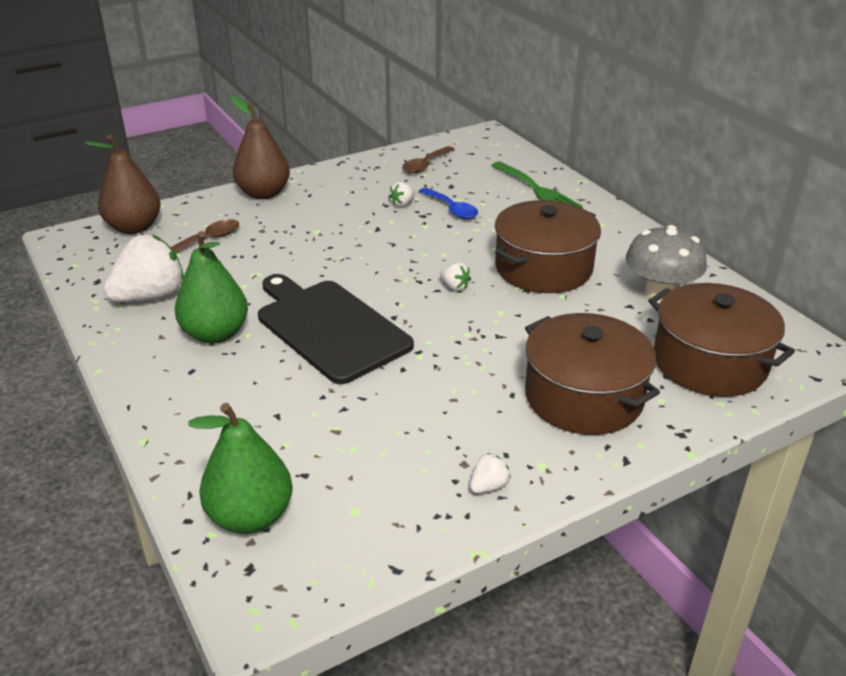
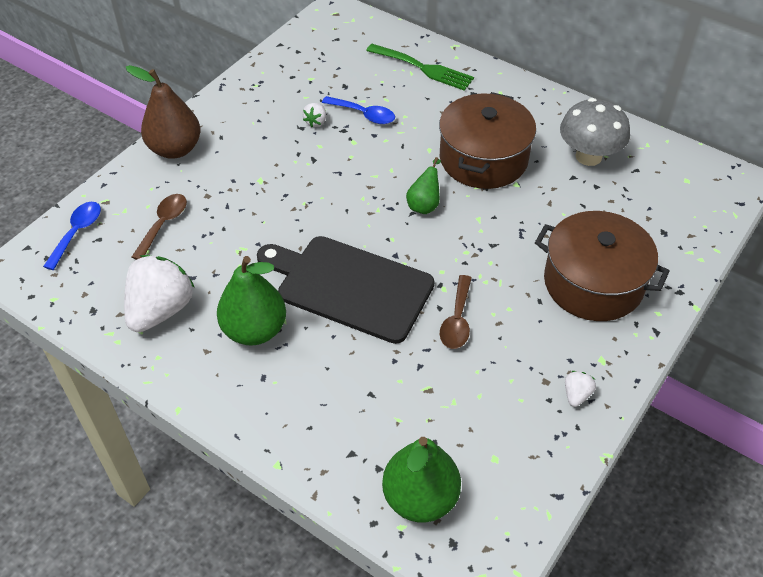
camera: 25 degrees left, 15 degrees up
(134, 227) = (77, 233): brown pear -> blue spoon
(425, 165) = (305, 66): brown spoon -> brown spoon (457, 320)
(454, 287) = (424, 204): white strawberry -> green pear
(709, 362) = (662, 215): brown pot -> none

